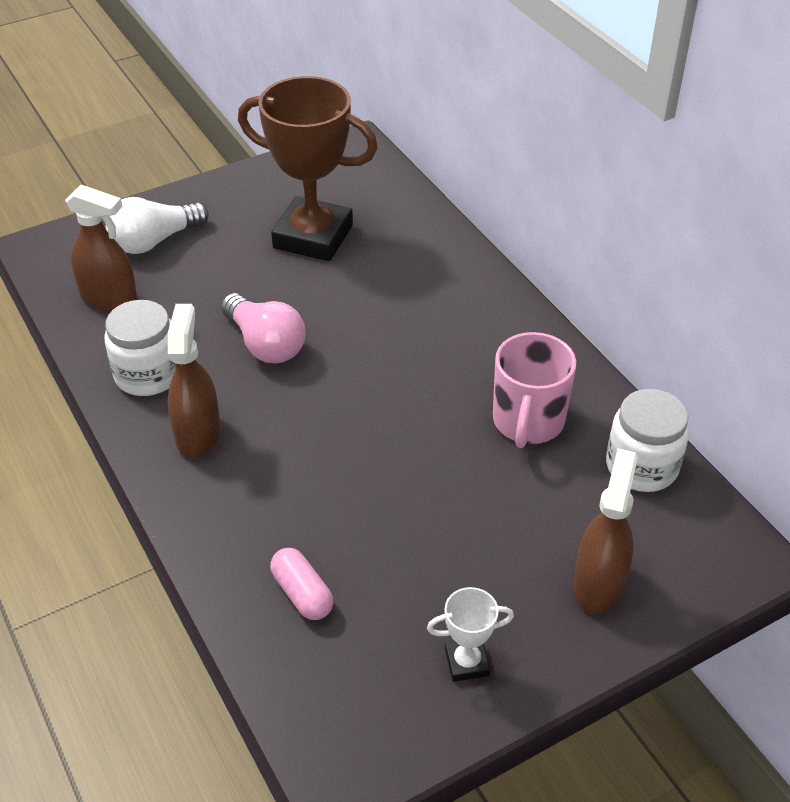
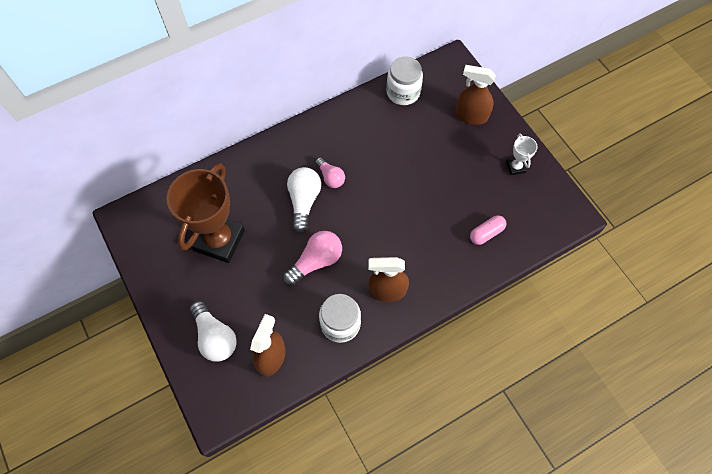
camera: 90 degrees left, 20 degrees up
(381, 327) = (304, 201): none -> white light bulb
(430, 359) = (330, 177): none -> pink light bulb
(528, 422) = (375, 135): pink mug -> none

